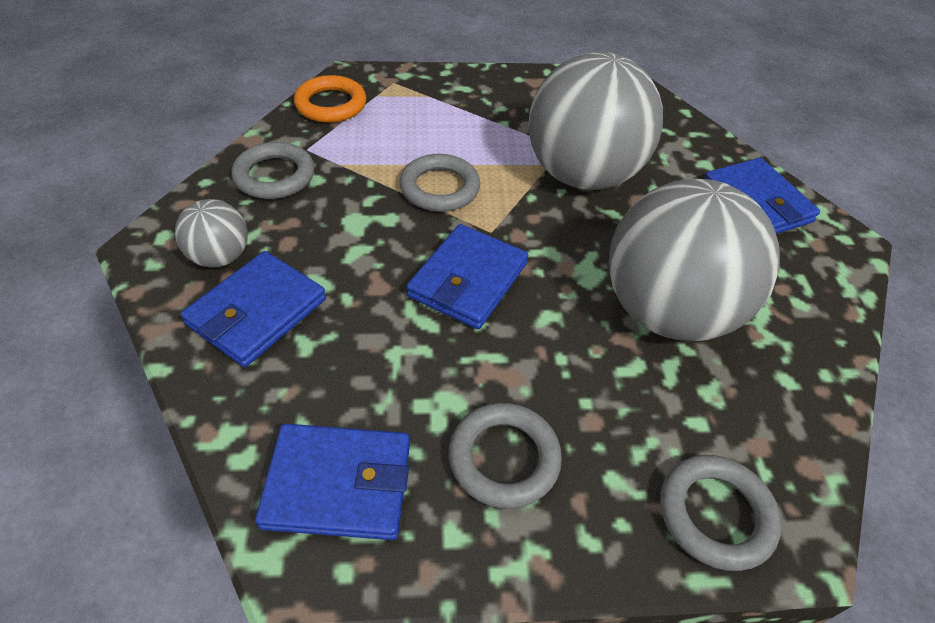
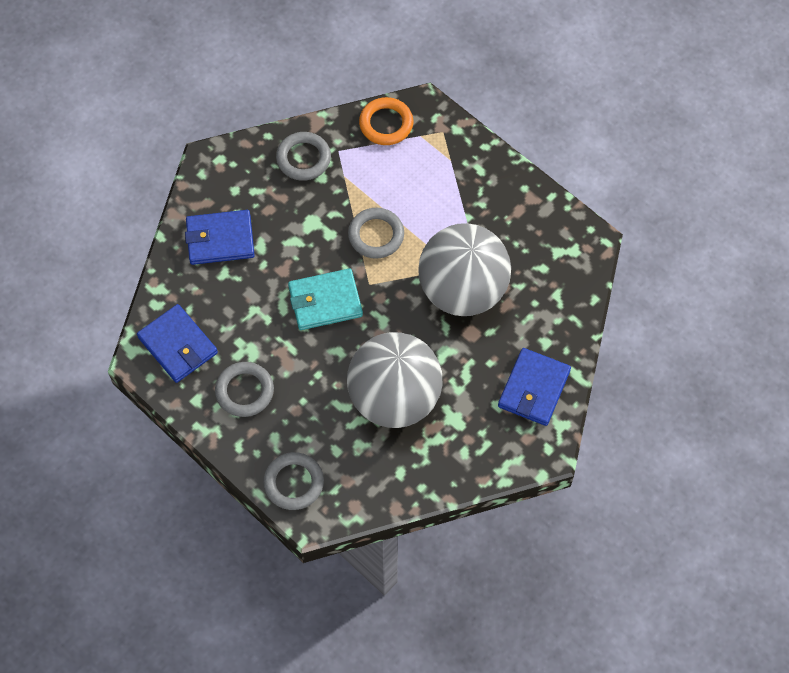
camera: 50 degrees right, 15 degrees up
(220, 257) = (232, 194): grey ball -> none
(468, 280) = (325, 301): blue wallet -> turquoise wallet

